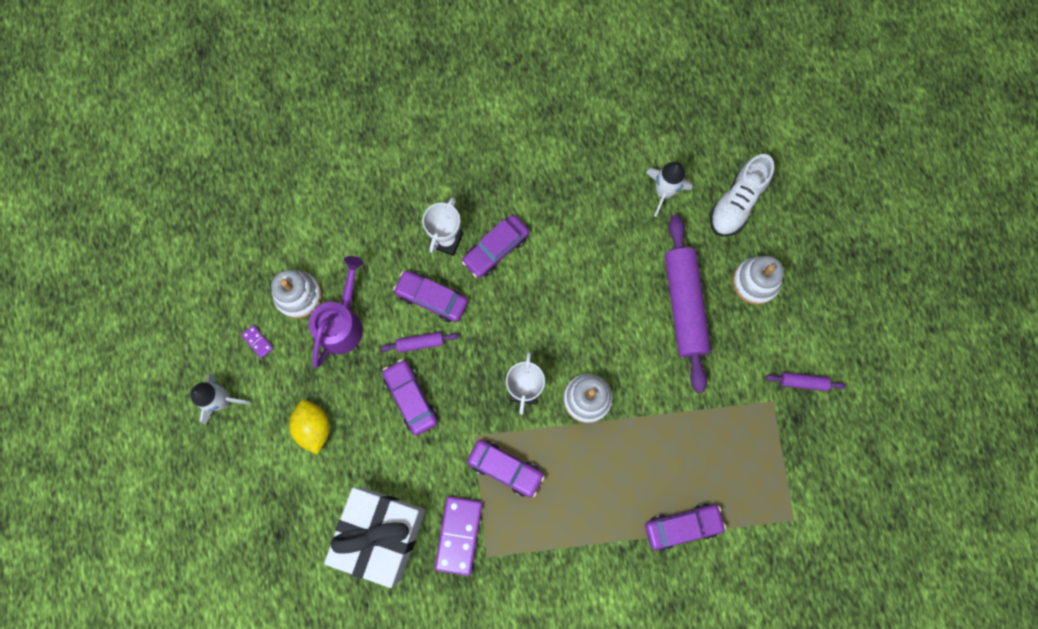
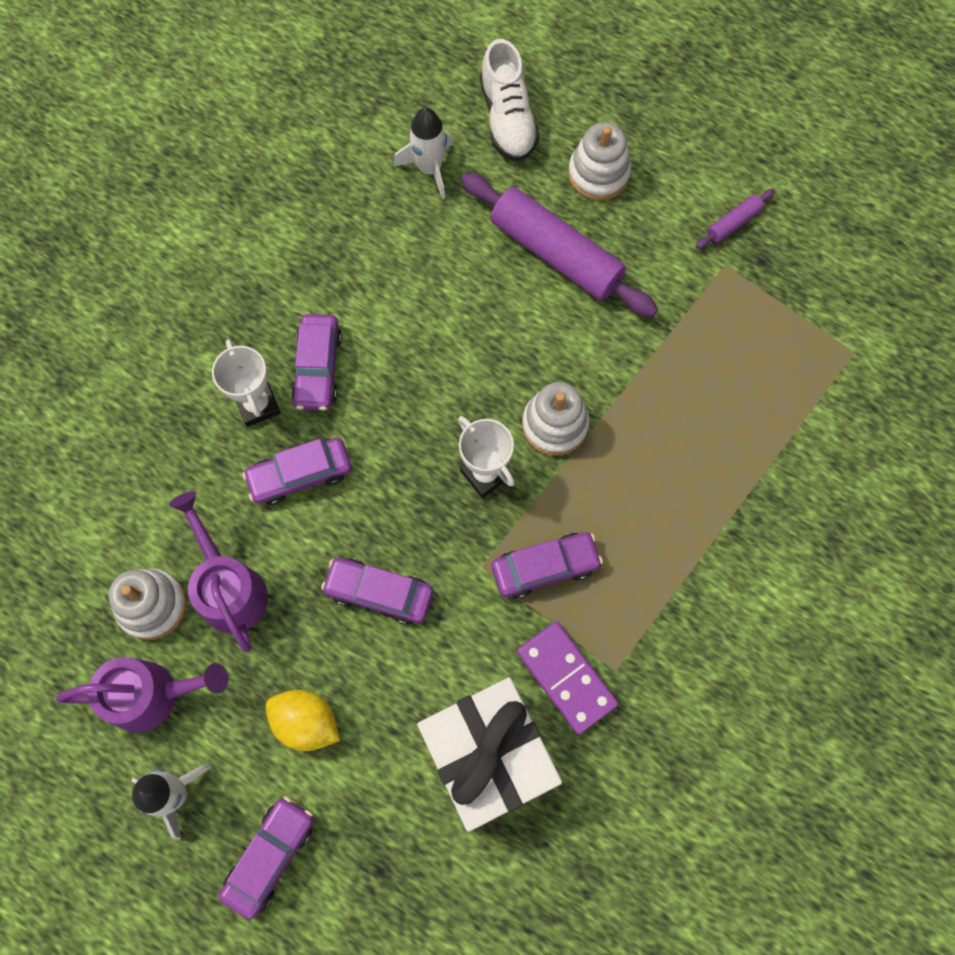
camera: 45 degrees left, 5 degrees down
(257, 341) = (153, 695): purple domino -> purple watering can
(420, 343) = (333, 529): purple rolling pin -> none
(682, 526) = (765, 455): purple car -> purple car (270, 856)

